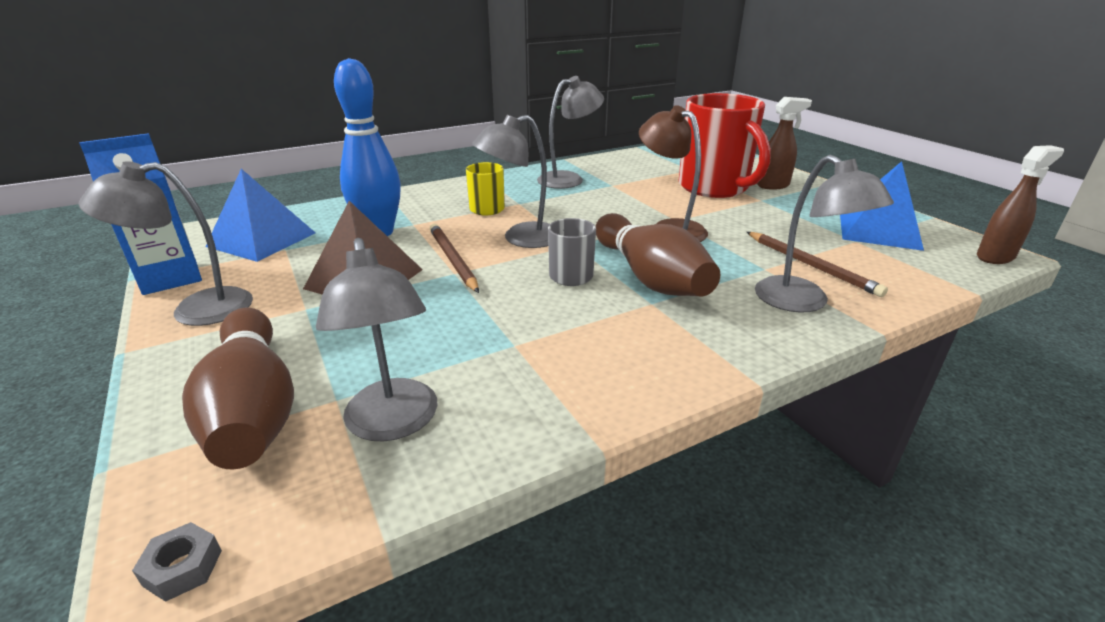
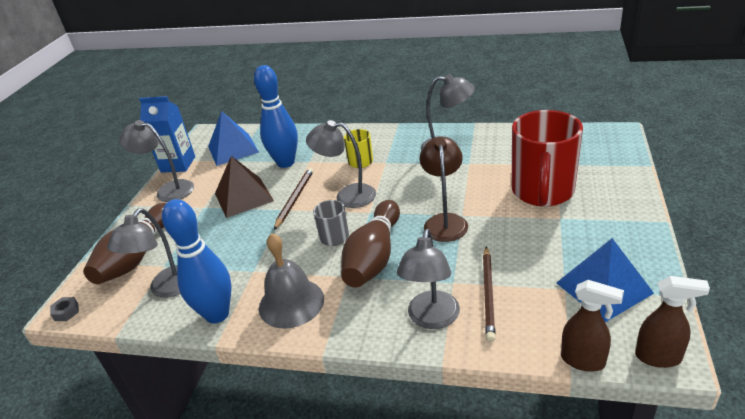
camera: 45 degrees right, 5 degrees up
(541, 413) = (217, 314): none -> blue bowling pin
(628, 354) = (291, 303): none -> grey bell
(773, 185) = (598, 206): brown spray bottle -> brown spray bottle (583, 361)

